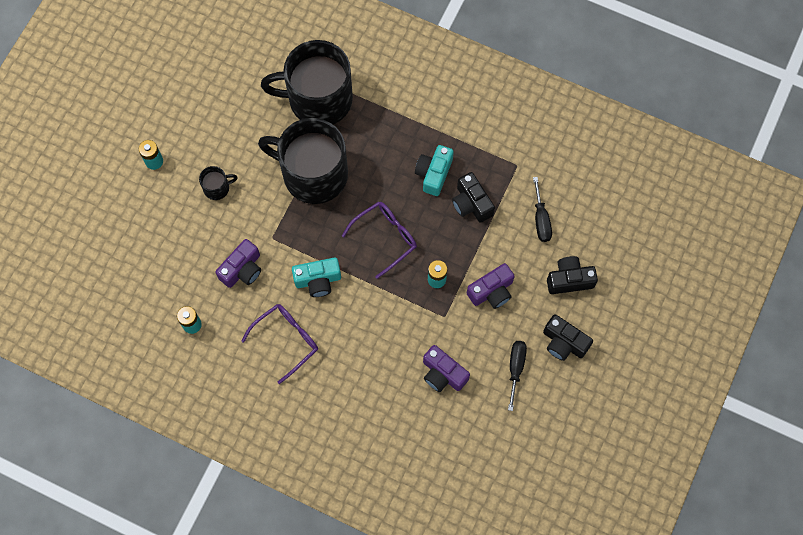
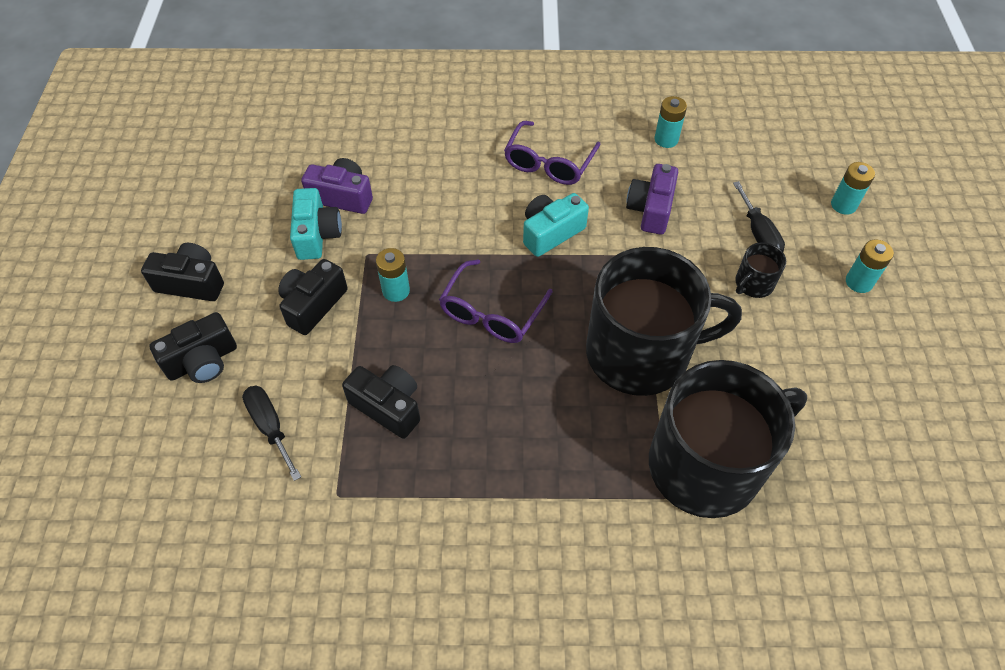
camera: 155 degrees right, 15 degrees down
(116, 217) = (843, 205): none -> turquoise battery
(434, 173) = (465, 426): turquoise camera -> turquoise camera (317, 235)
(491, 291) = (313, 305): purple camera -> black camera
(515, 368) = (250, 234): black screwdriver -> black screwdriver (758, 233)

